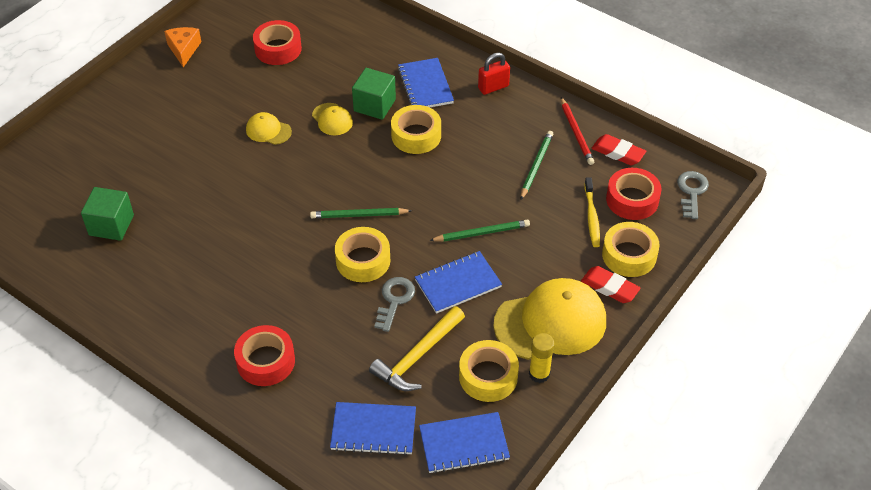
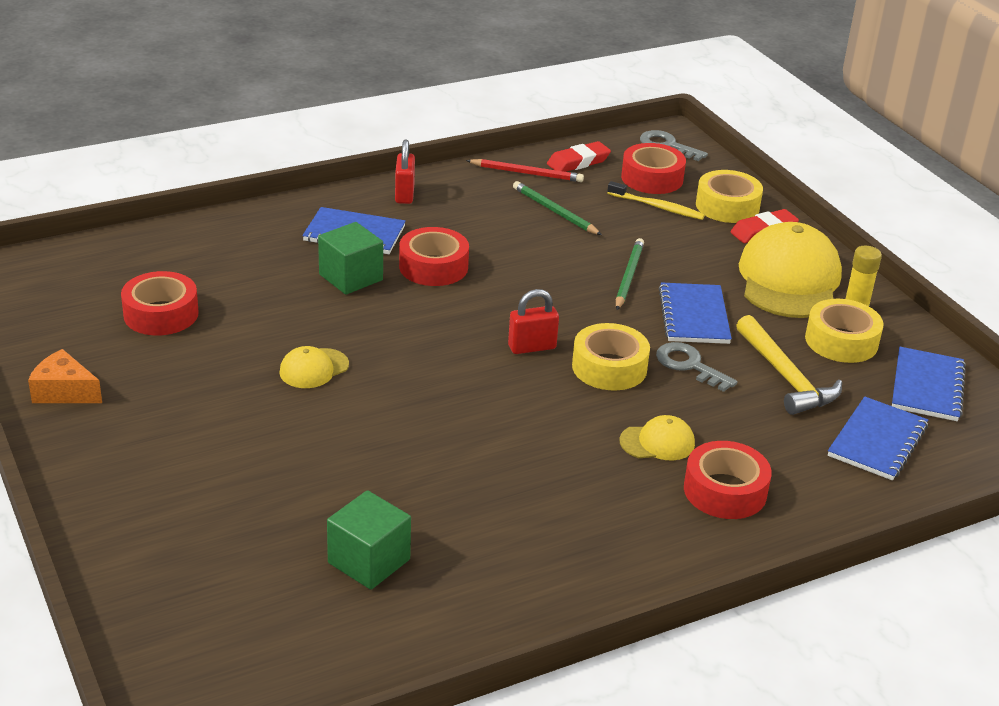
camera: 65 degrees left, 15 degrees down
(332, 119) = (344, 314): yellow cap -> yellow cap (657, 442)
(359, 215) = (532, 347): green pencil -> red padlock
(416, 135) = (433, 267): yellow tape -> red tape

